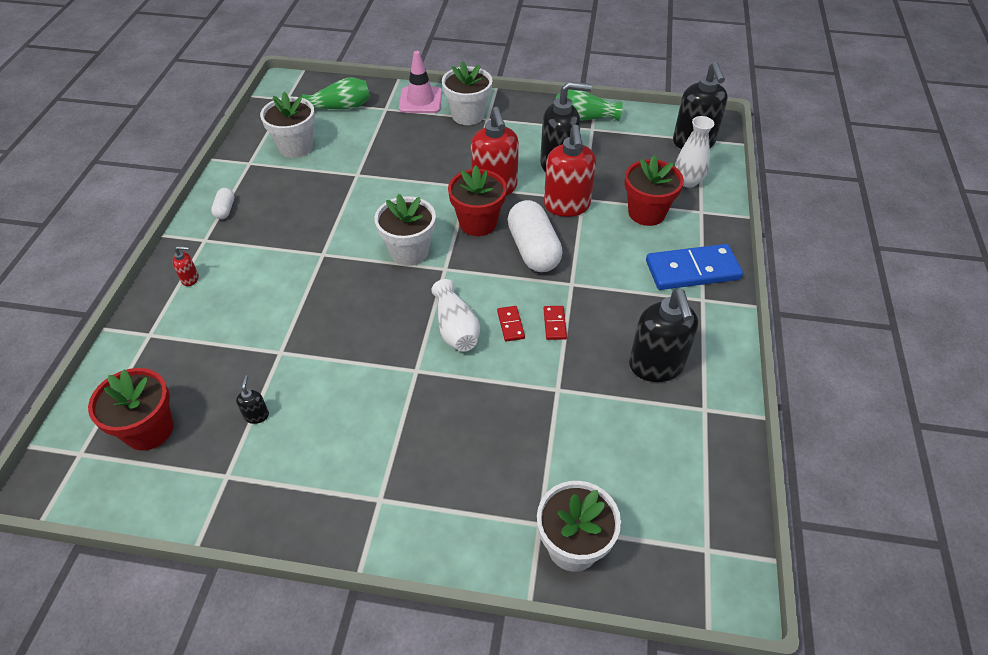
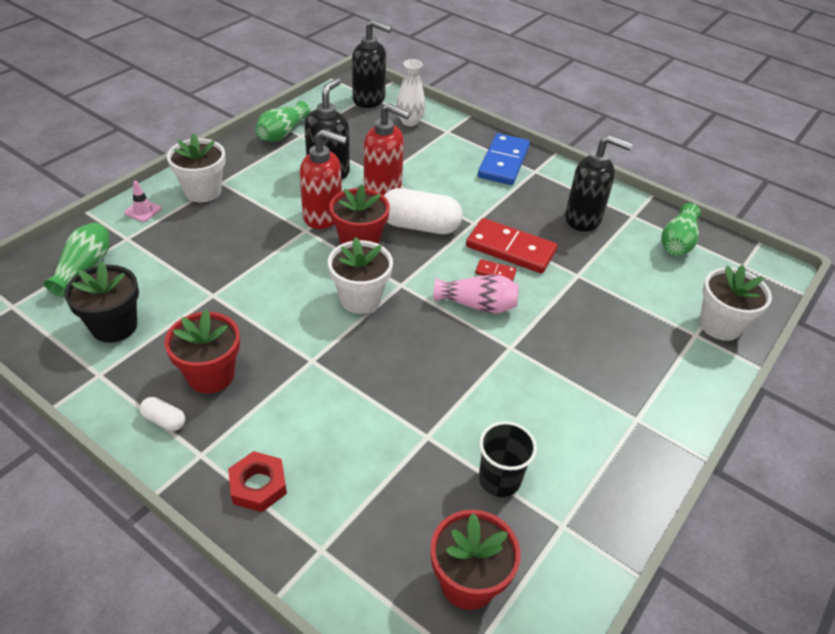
camera: 65 degrees left, 5 degrees down
(190, 279) = (258, 485): red soap dispenser -> red nut
(256, 415) = (499, 479): black soap dispenser -> black cup
(296, 147) = (114, 326): white flower pot -> black flower pot
(420, 100) = (143, 211): pink traffic cone -> pink traffic cone, size x0.57
(456, 328) = (477, 305): white vase -> pink vase
(554, 324) = (510, 249): red domino -> red domino, size x2.25
(646, 213) = (427, 154): red flower pot -> red flower pot (210, 375)
(693, 466) = (677, 242): none -> green vase

